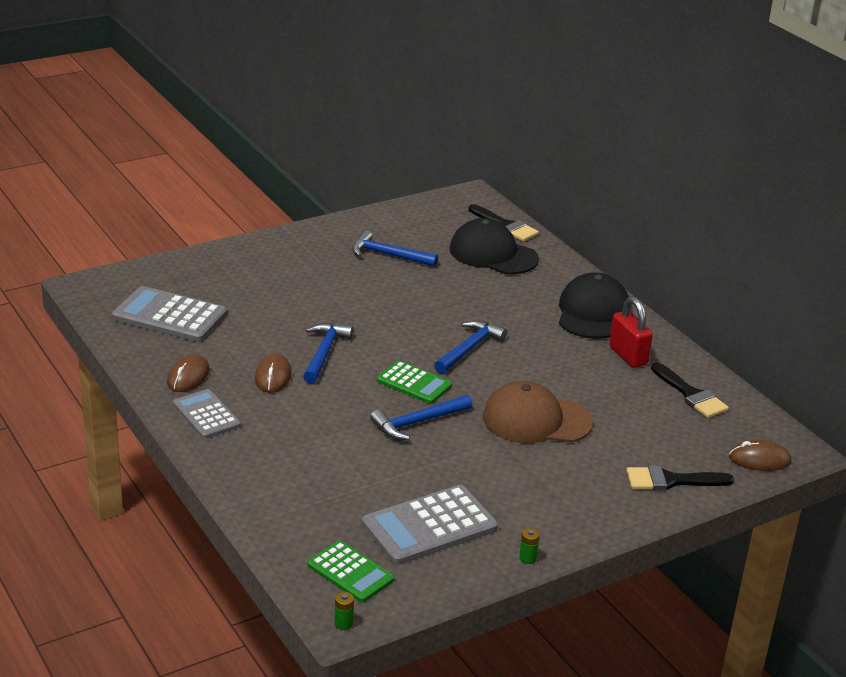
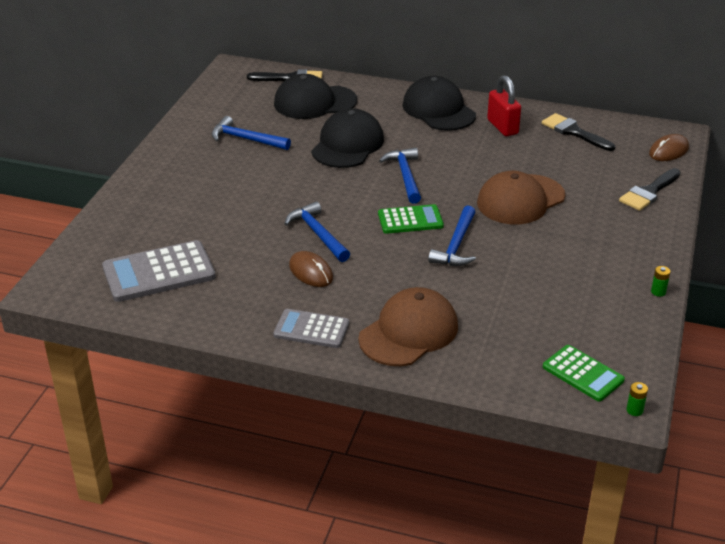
camera: 40 degrees left, 5 degrees up
(188, 376) = (250, 309): brown mouse -> none
(271, 460) = (409, 332): none -> brown cap
(350, 572) = (583, 374): green calculator -> green calculator turned 45 degrees clockwise
(388, 255) = (246, 139): blue hammer -> blue hammer turned 45 degrees clockwise
(429, 526) = (575, 310): grey calculator -> none
(463, 300) = (347, 145): none -> black cap
(628, 355) = (502, 127): red padlock -> red padlock turned 45 degrees clockwise
(690, 394) = (574, 132): black brush -> black brush turned 150 degrees counterclockwise

